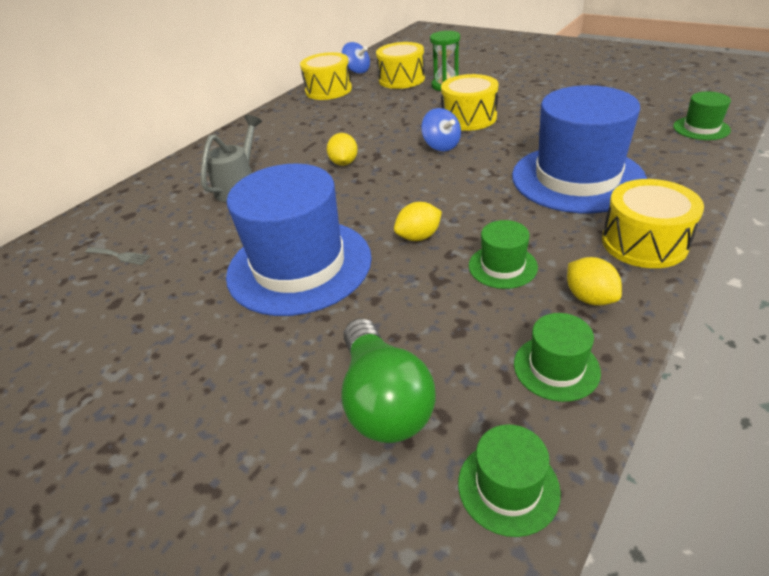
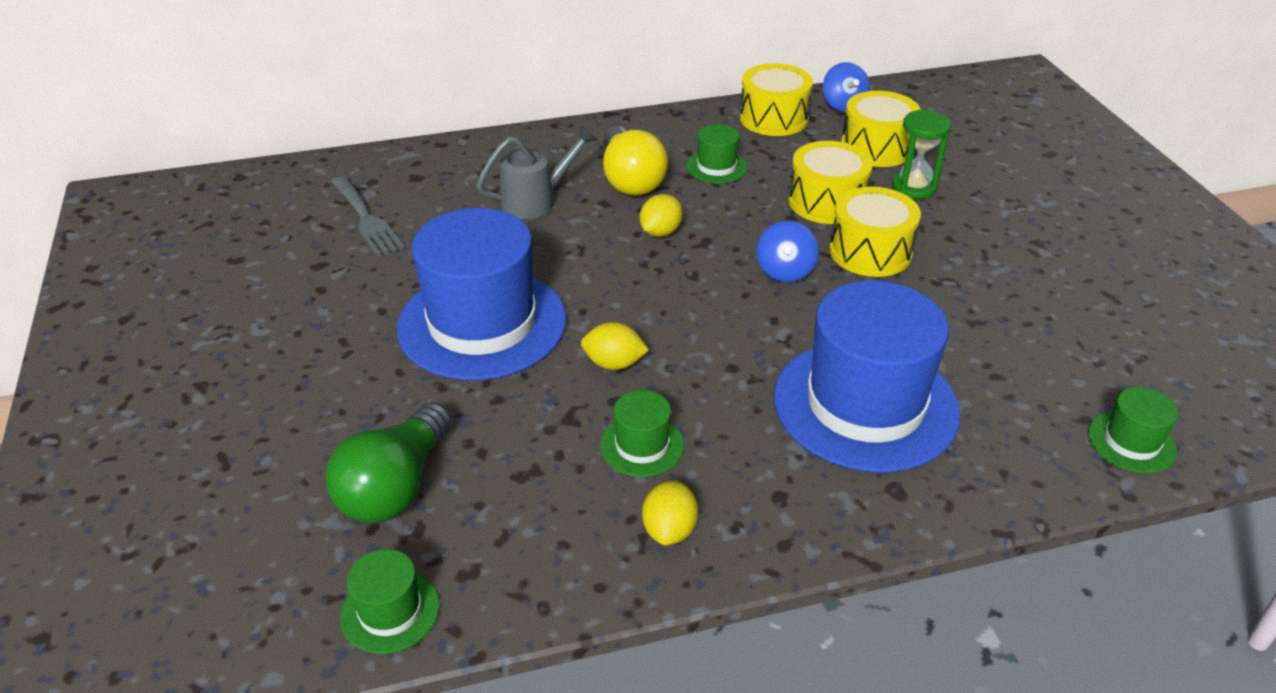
camera: 35 degrees right, 0 degrees up
(120, 256) = (367, 219): grey fork -> grey fork, size x1.83
(286, 149) = (630, 179): none -> yellow light bulb
(556, 367) = (548, 562): green hat -> green hat (716, 167)
(644, 242) = (810, 519): yellow drum -> yellow drum (827, 202)

